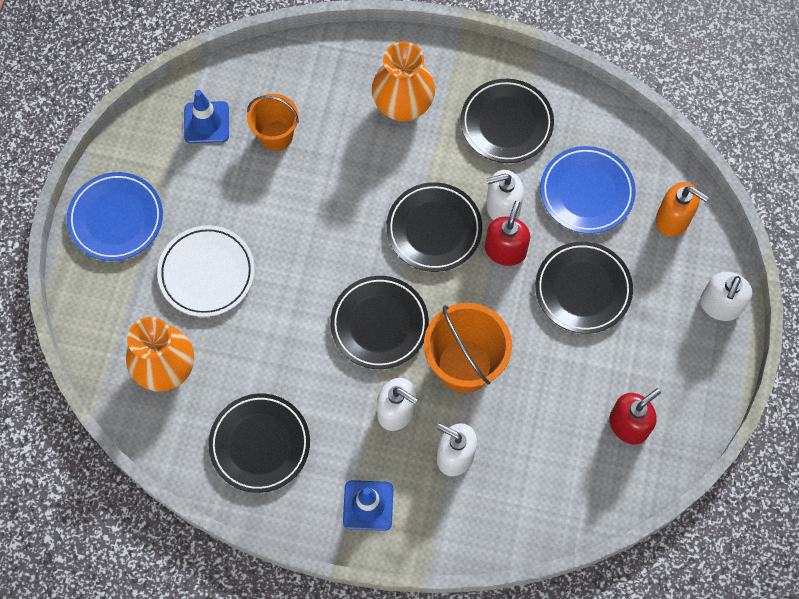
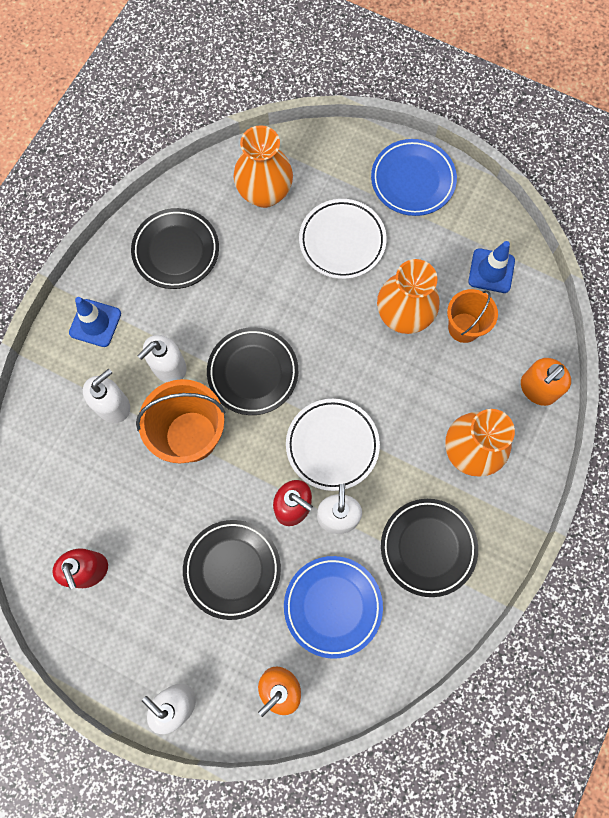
camera: 105 degrees right, 5 degrees up
(277, 194) = (403, 315): none -> orange vase
(323, 59) = (537, 389): none -> orange soap dispenser
(434, 229) = (332, 445): black plate -> white plate

